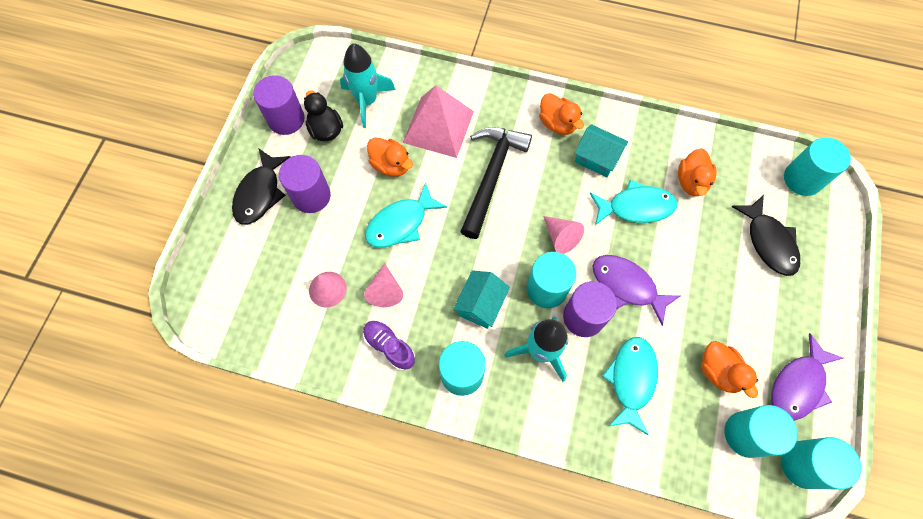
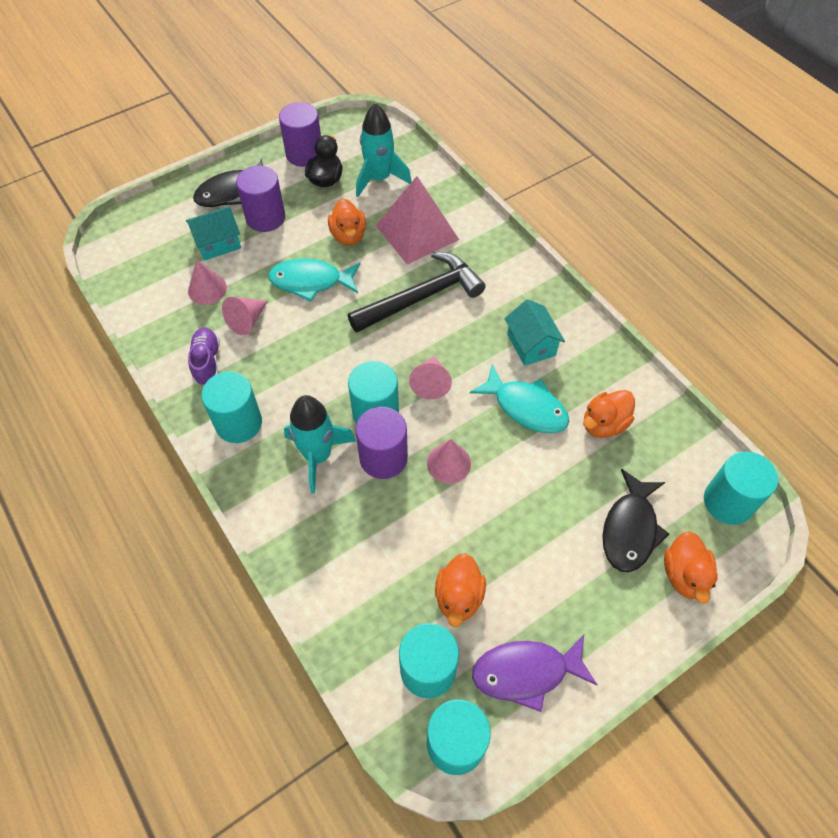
camera: 40 degrees right, 10 degrees down
(481, 305) = (308, 385): turquoise house -> turquoise house (218, 243)
(557, 124) = (524, 295): orange duck -> orange duck (684, 575)
(627, 286) = (448, 463): purple fish -> pink cone
(631, 380) = (371, 539): turquoise fish -> none

